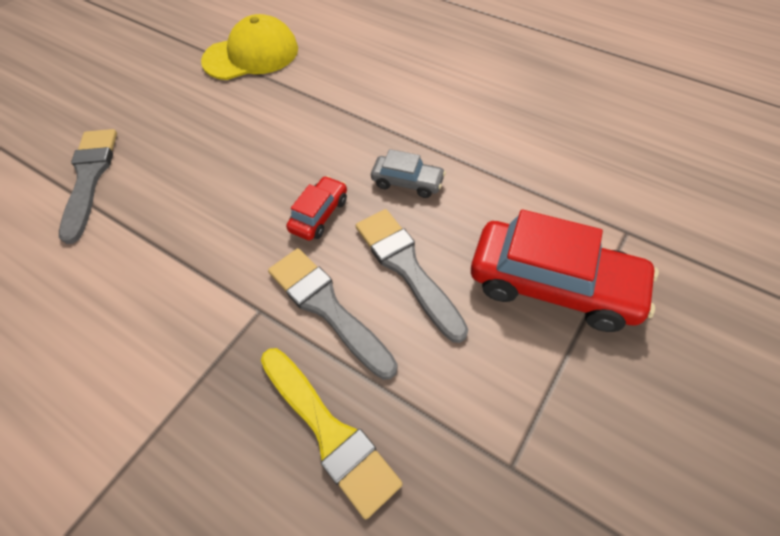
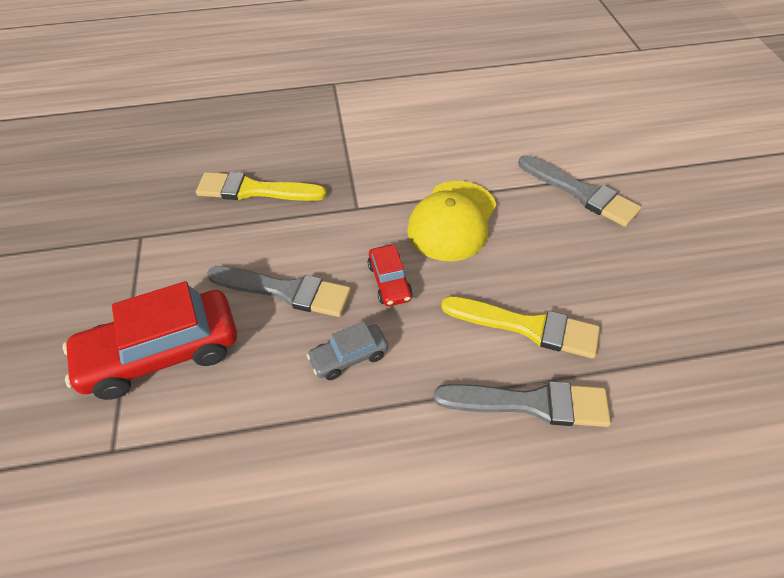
camera: 135 degrees right, 5 degrees down
(251, 55) = (672, 384): yellow cap -> yellow cap (452, 220)
(275, 124) = (527, 327): none -> yellow brush
(327, 307) = (316, 235): grey brush -> grey brush (530, 403)

